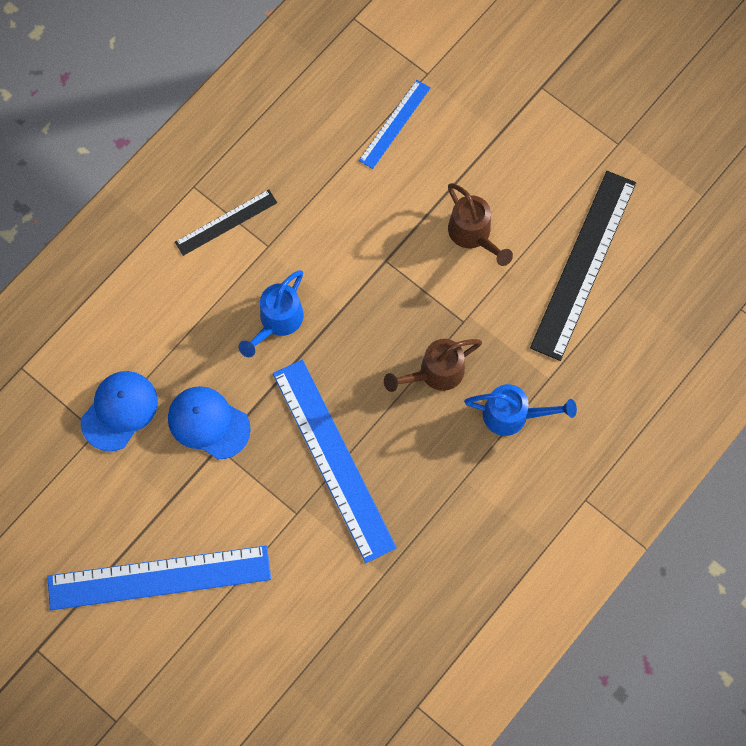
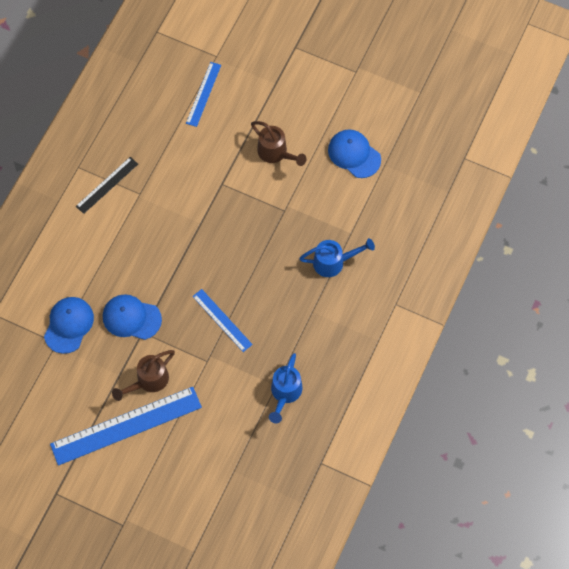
camera: 15 degrees left, 5 degrees down
(277, 321) = (160, 241): blue watering can -> blue watering can (285, 393)
(333, 459) = (222, 320): blue ruler -> blue ruler, size x0.53
(435, 373) = (274, 248): brown watering can -> brown watering can (148, 381)
(583, 264) = (354, 154): black ruler -> blue cap

